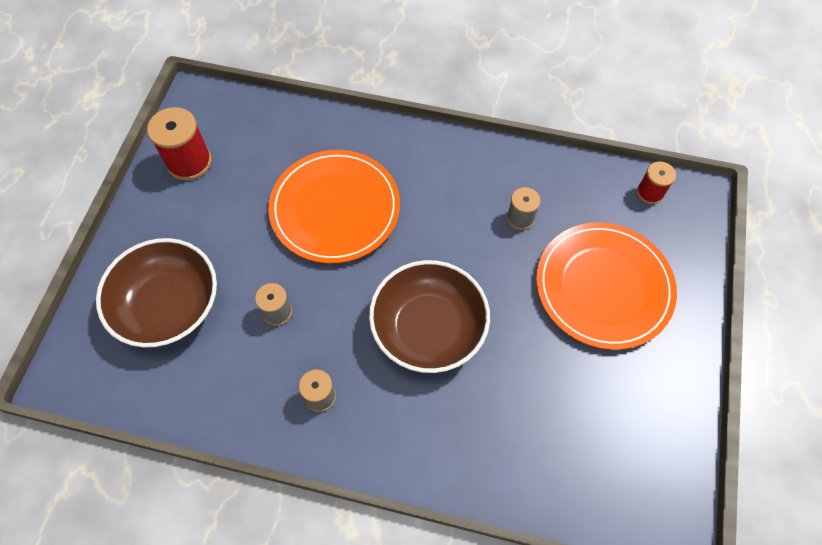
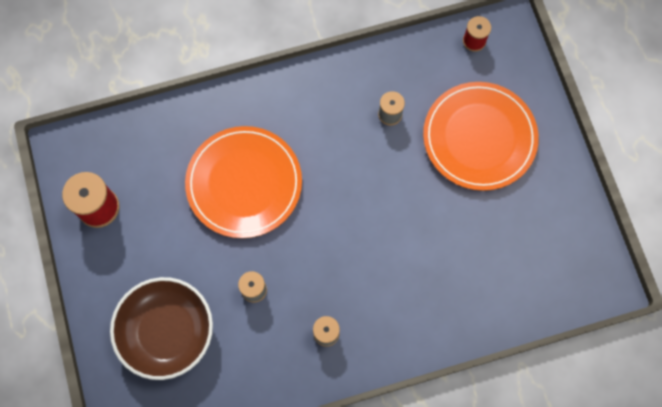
camera: 30 degrees left, 10 degrees up
(428, 328) = (372, 239): brown bowl -> none

